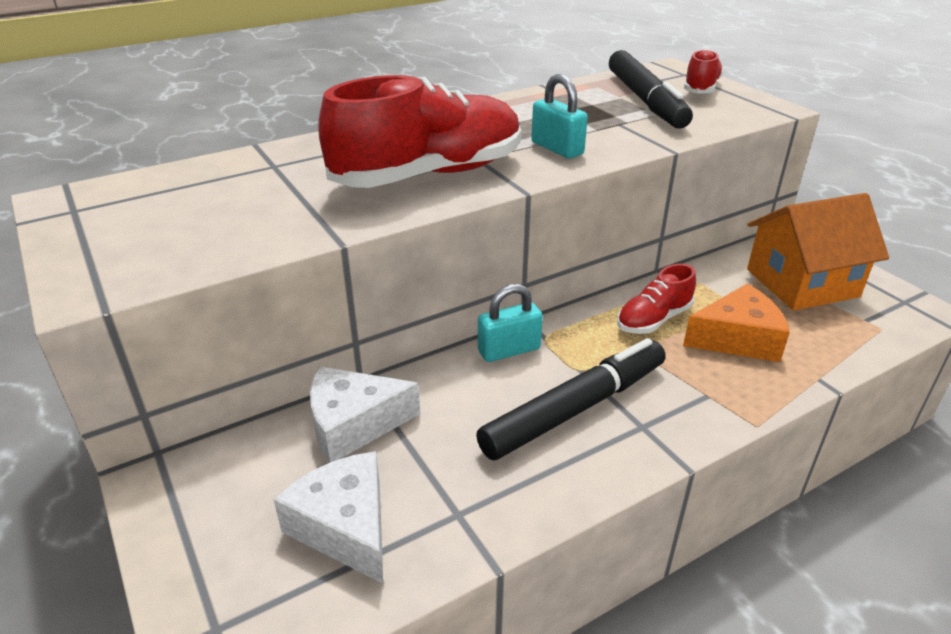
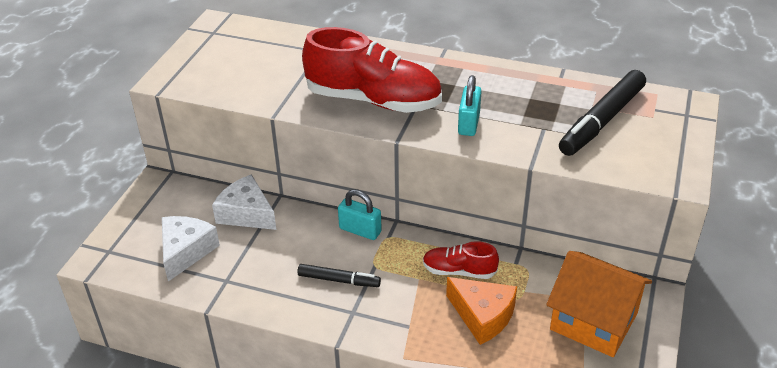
camera: 50 degrees right, 5 degrees up
(575, 409) = (339, 280): black marker -> black marker, size x0.56
(701, 88) = (667, 133): red shoe -> none

